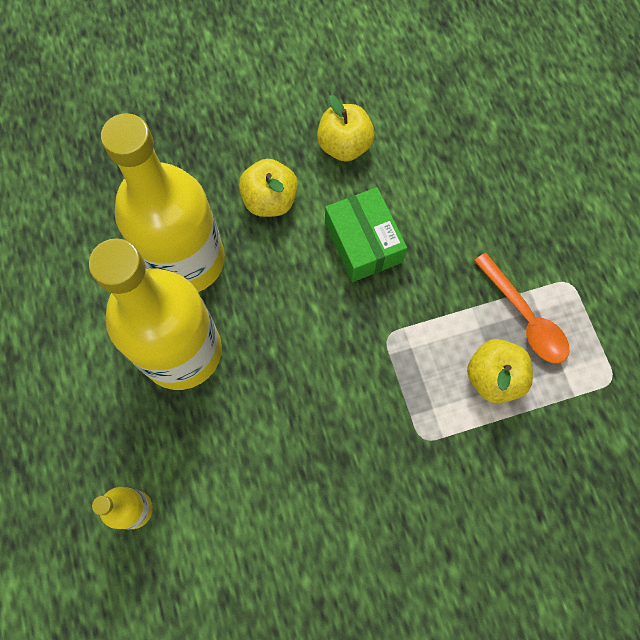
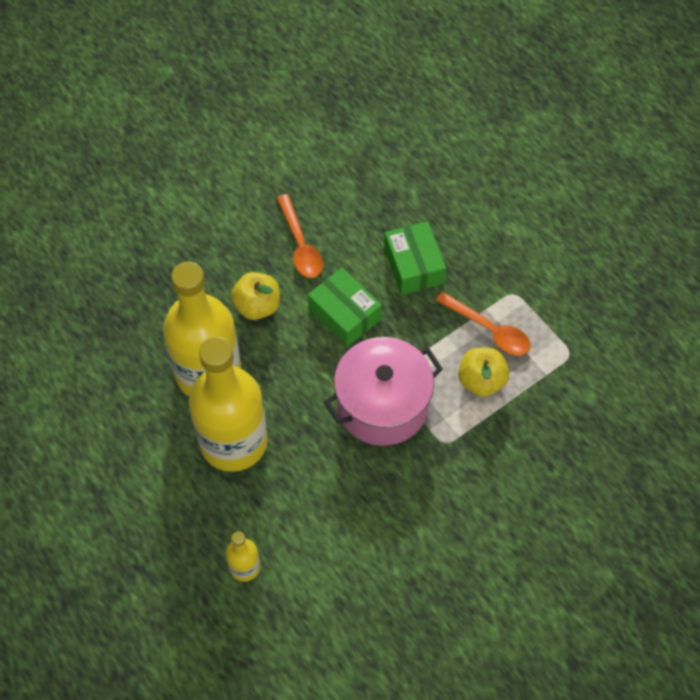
camera: 20 degrees left, 10 degrees down
(344, 146) = (300, 245): yellow apple -> orange spoon
(366, 366) = (382, 405): none -> pink pot
(463, 211) = (413, 266): none -> green box

